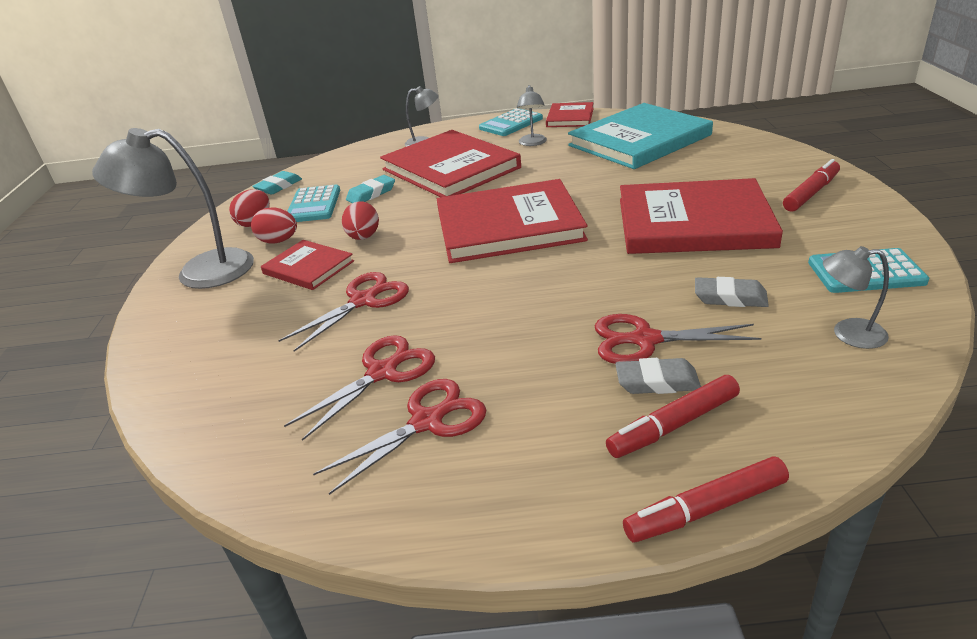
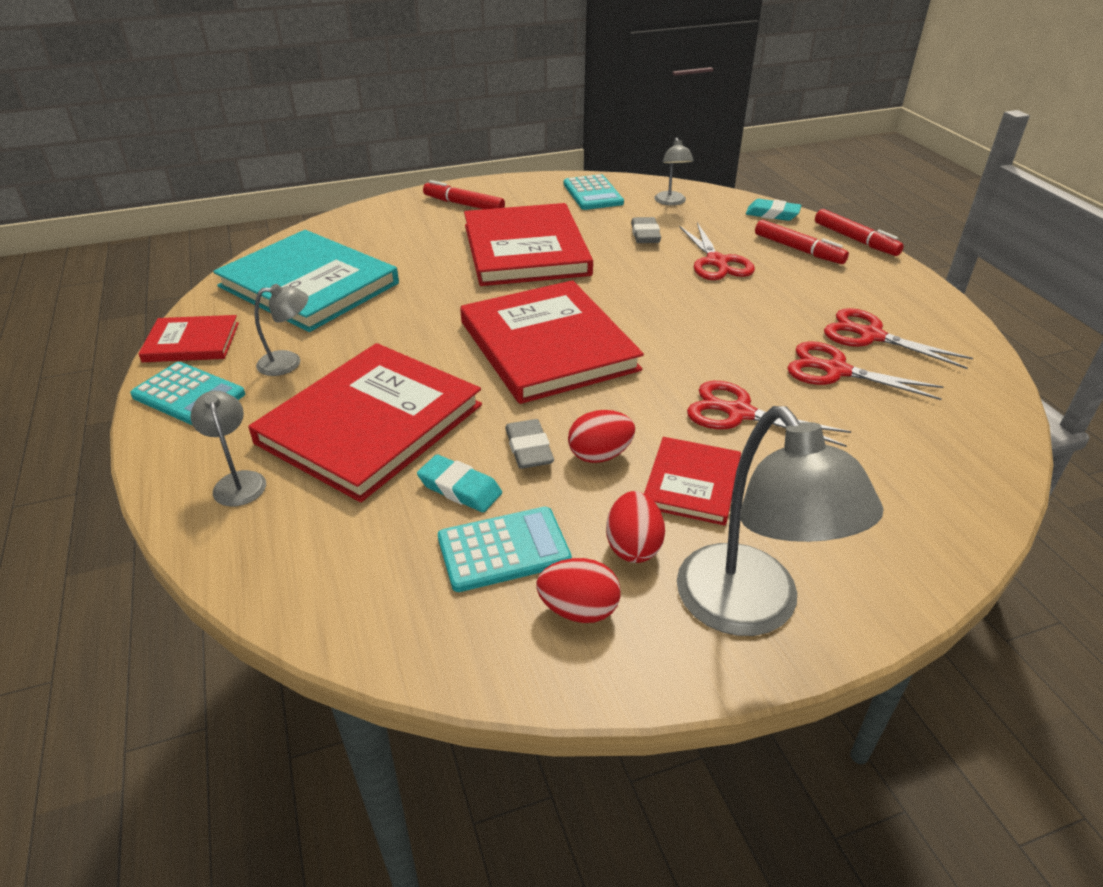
camera: 110 degrees left, 5 degrees up
(278, 186) = (421, 642): turquoise eraser -> turquoise eraser (772, 214)
(657, 381) = (761, 256): grey eraser -> grey eraser (529, 449)

